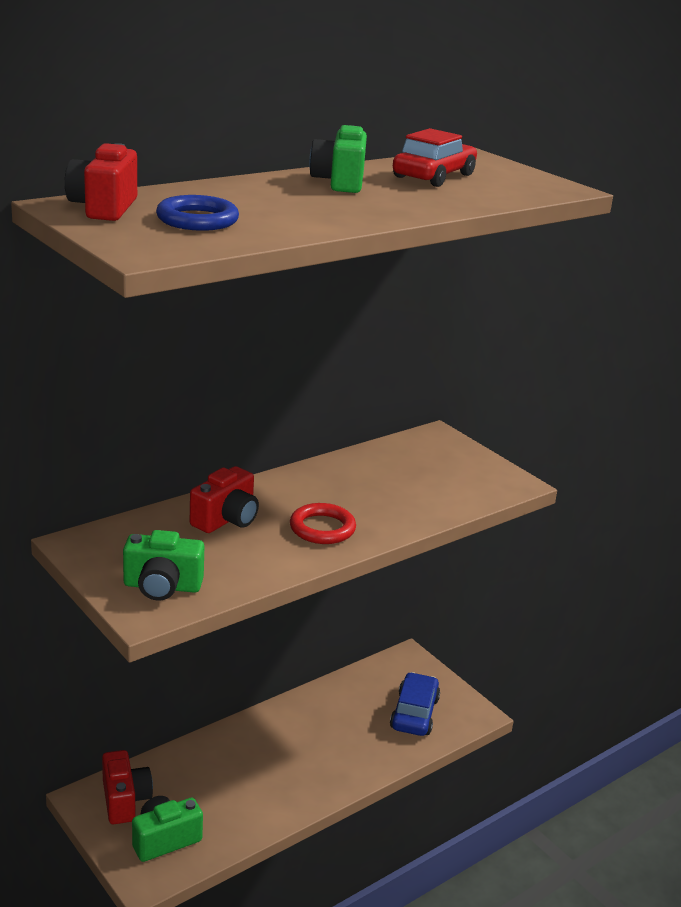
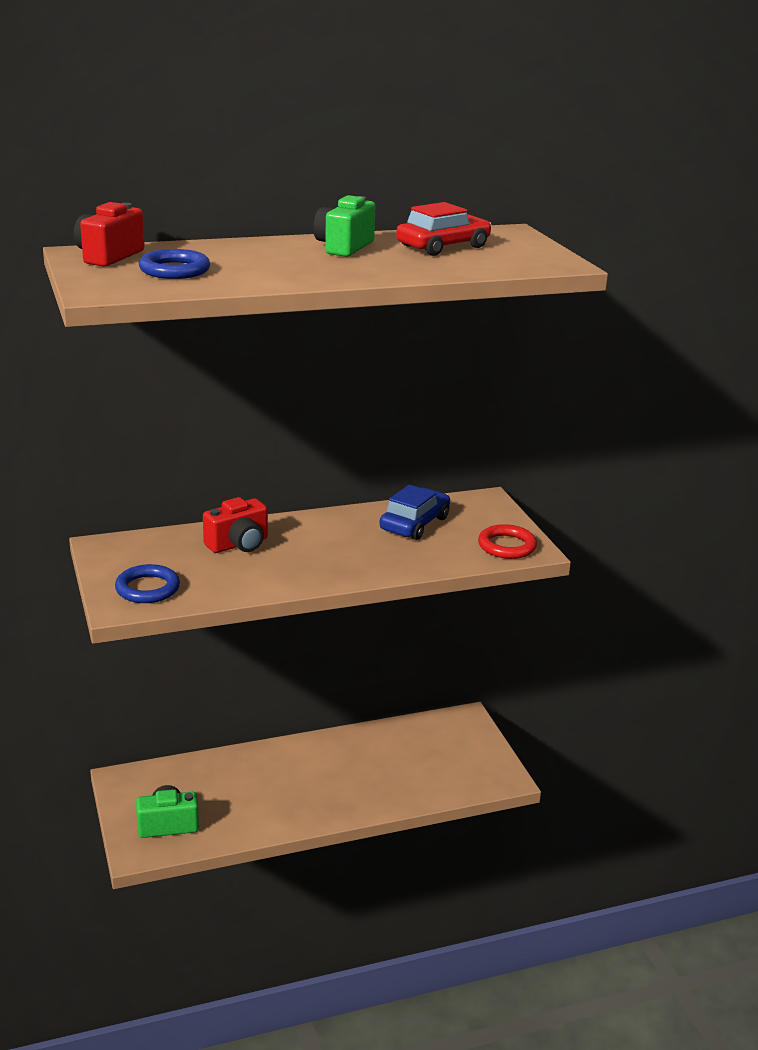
camera: 20 degrees right, 0 degrees up
(125, 800) = (151, 787): red camera -> none
(162, 586) = (147, 588): green camera -> blue ring
(322, 528) = (317, 563): red ring -> red ring (507, 546)
(414, 713) = (446, 767): blue car -> blue car (414, 524)

